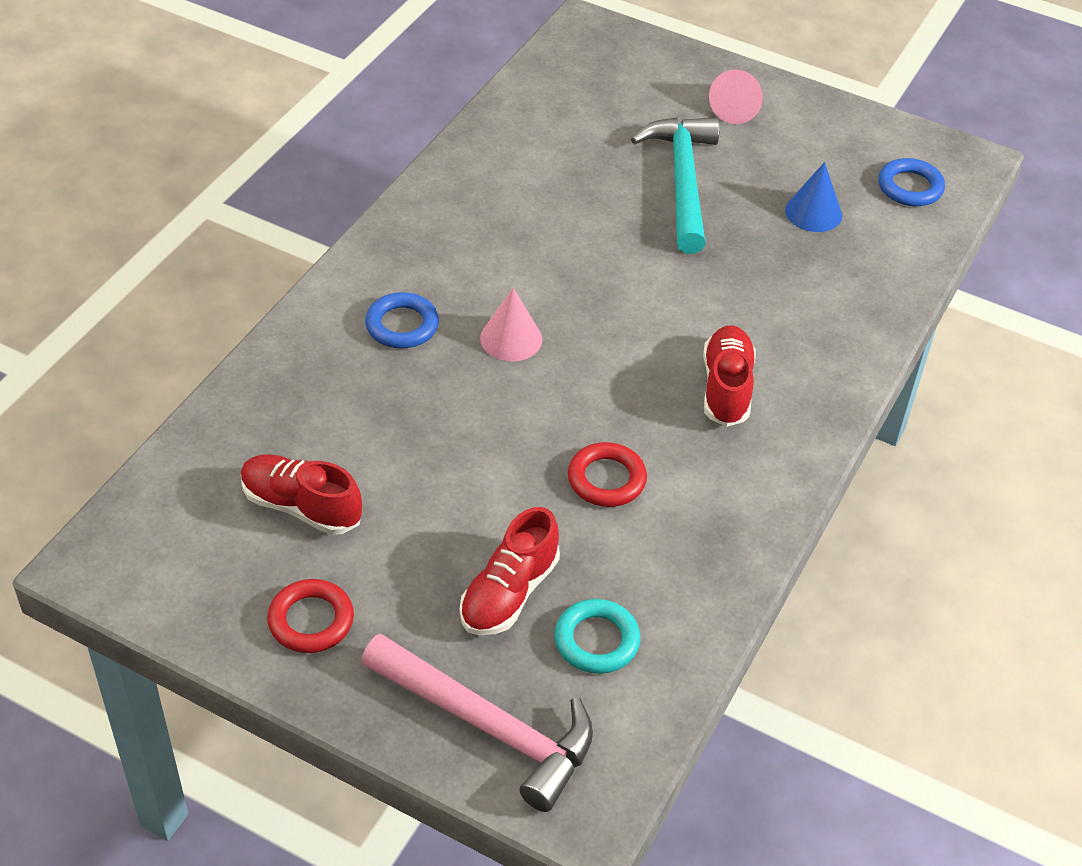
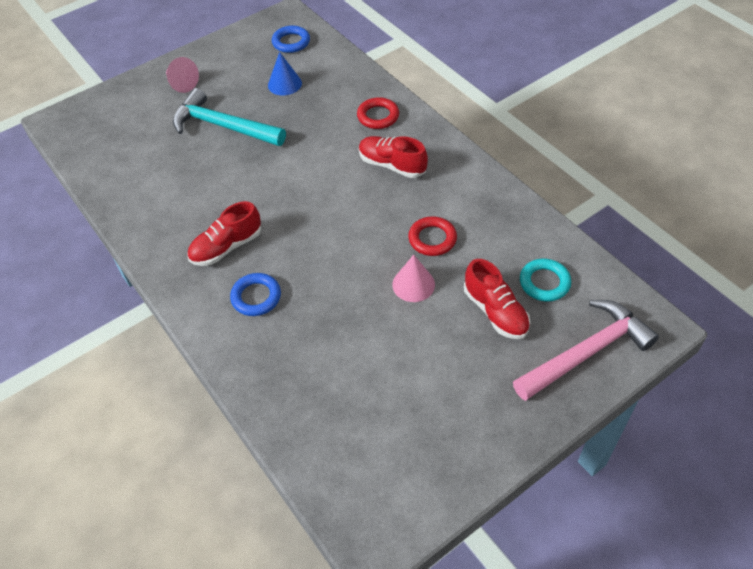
camera: 60 degrees left, 5 degrees up
(301, 507) = (381, 399): red shoe -> red shoe (226, 247)
(311, 620) = (476, 420): red ring -> red ring (378, 116)
(511, 338) = (300, 246): pink cone -> pink cone (413, 284)

